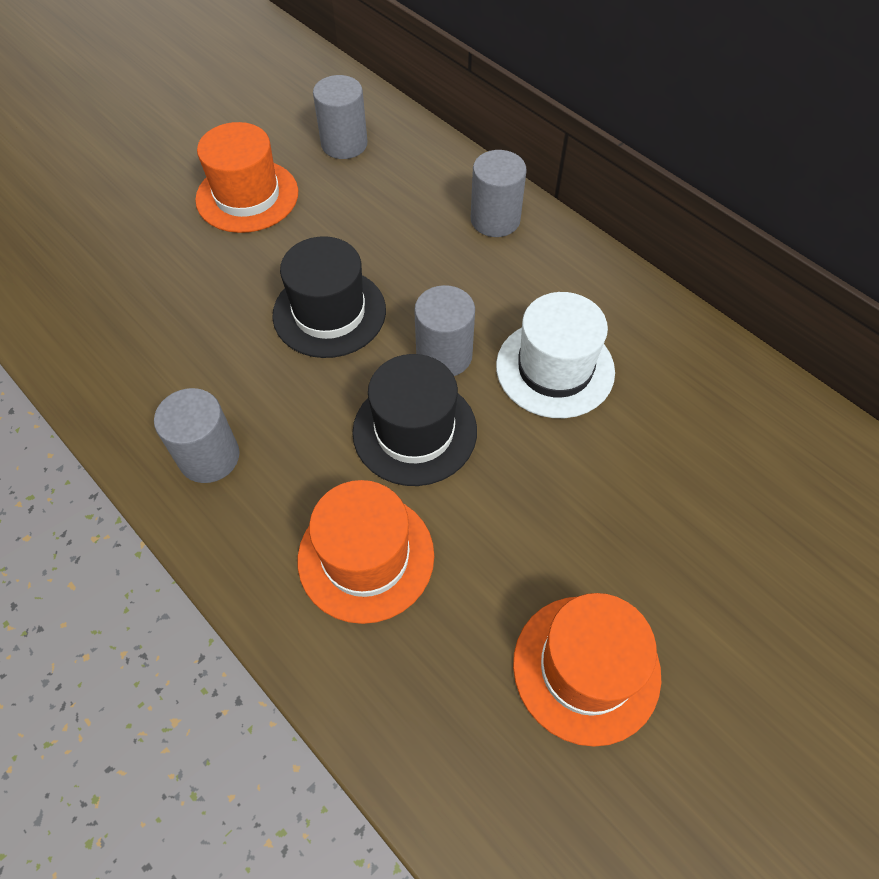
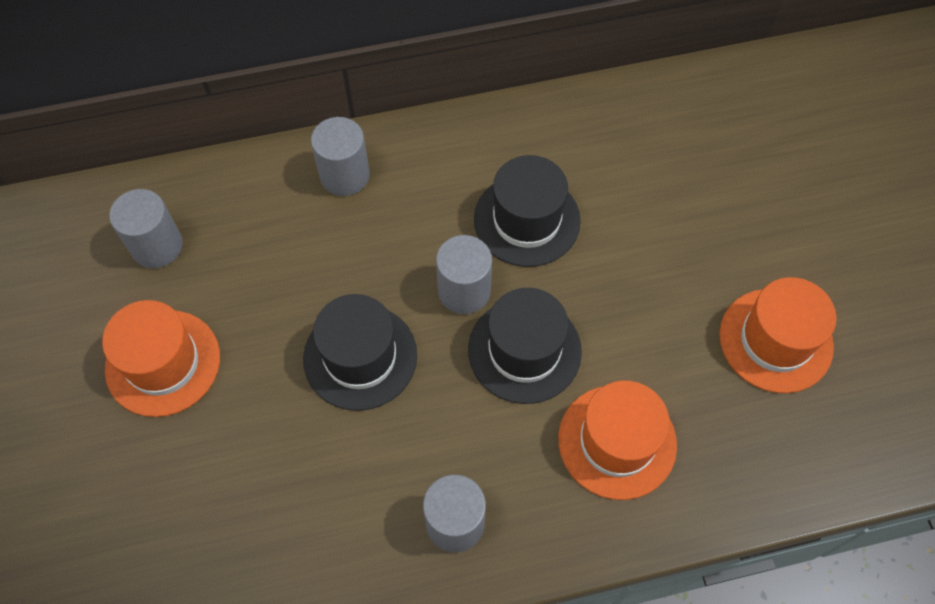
camera: 60 degrees left, 5 degrees up
(555, 368) = (527, 220): white hat -> black hat

